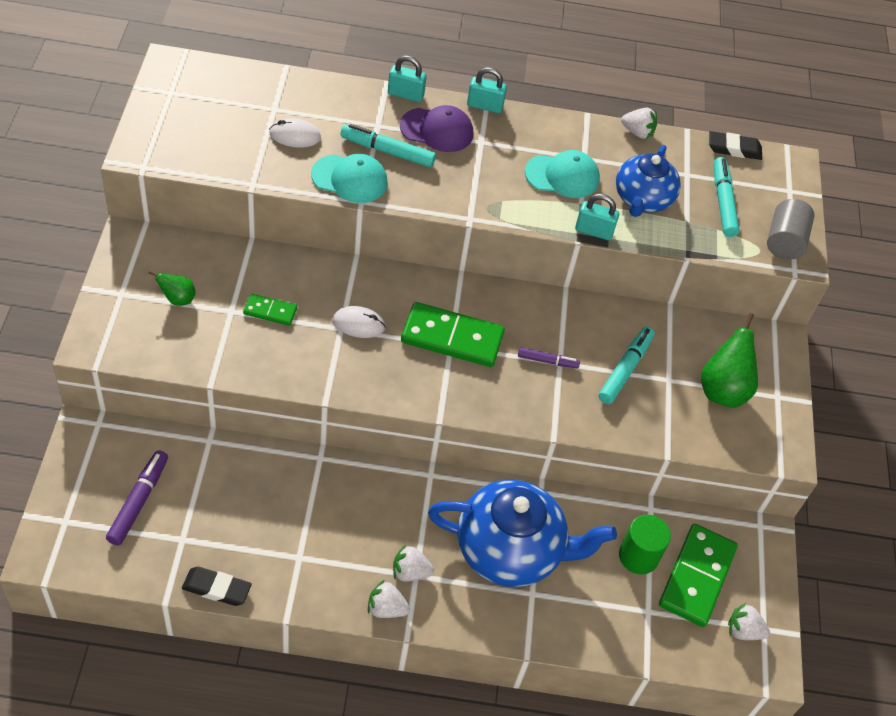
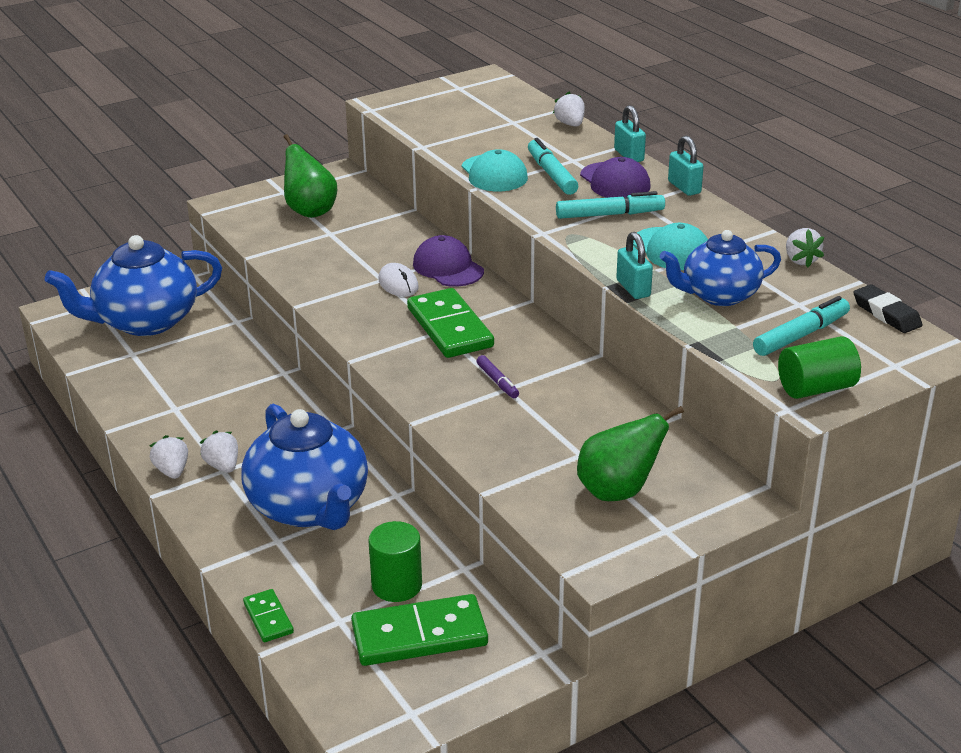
camera: 60 degrees right, 20 degrees down
(139, 501) = (145, 321): purple marker -> blue teapot
(178, 299) = (310, 211): green pear -> green pear, size x1.87
(216, 588) = (104, 387): black eraser -> none
(270, 311) = (353, 246): green domino -> green domino (268, 618)
(295, 136) = (500, 139): white mouse -> none
(366, 281) = (448, 267): none -> purple cap
(625, 369) = (553, 425): turquoise marker -> turquoise marker (609, 215)
(743, 631) = (391, 698): white strawberry -> white strawberry (570, 124)
(784, 241) = (816, 388): grey cylinder -> green cylinder

